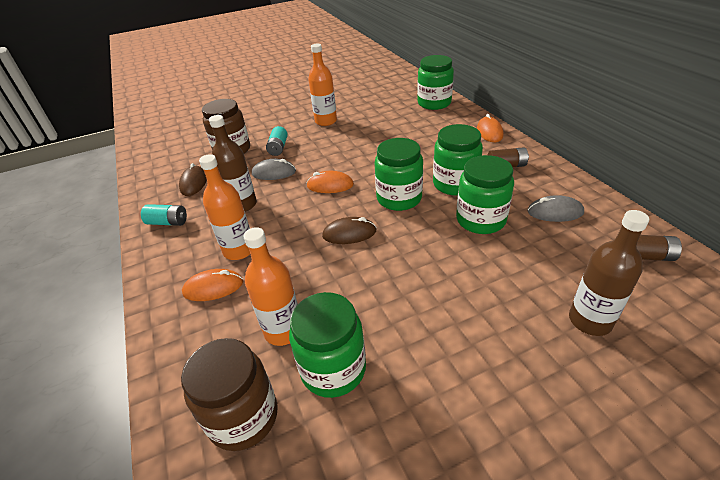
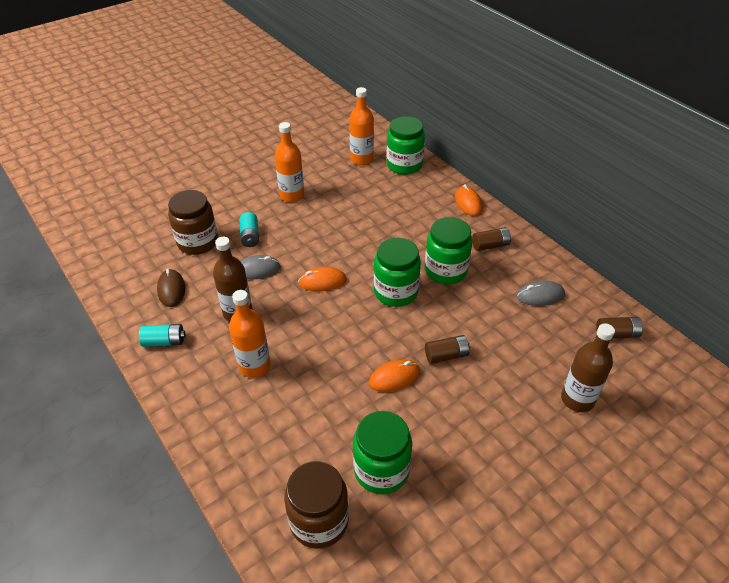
camera: 15 degrees left, 5 degrees up
(213, 287) = (245, 409): orange mouse -> orange mouse (394, 377)
(283, 331) = (327, 442): orange bottle -> orange bottle (361, 159)
(349, 233) = (358, 336): brown mouse -> none
(438, 259) = (446, 355): none -> brown battery
(480, 220) = (476, 310): green jar -> none

